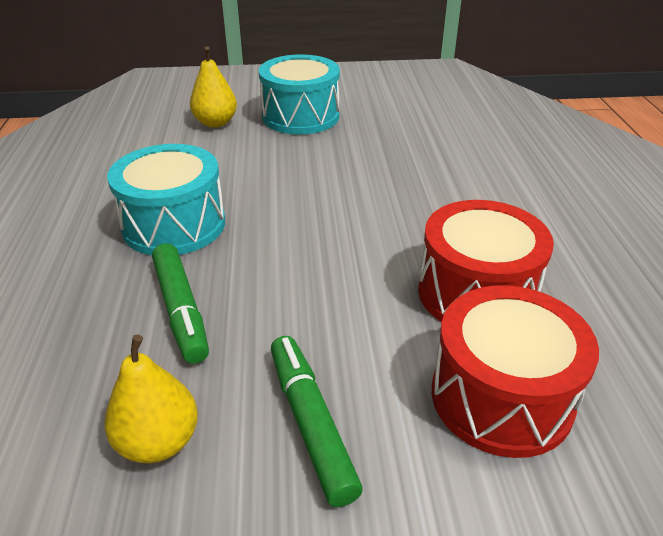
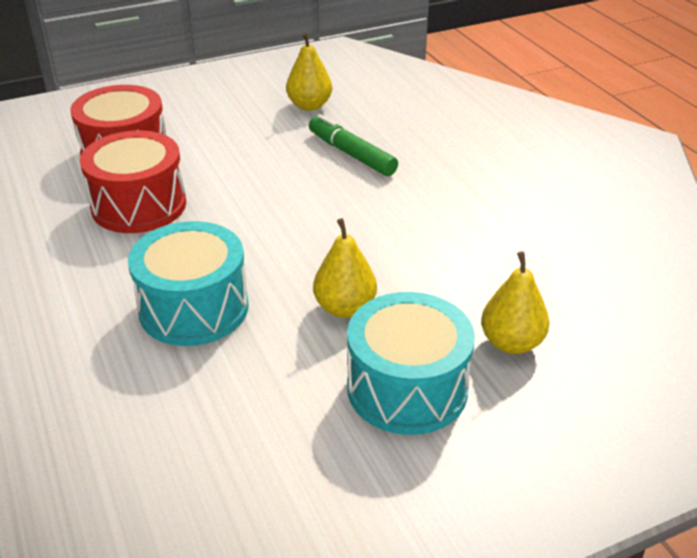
camera: 160 degrees right, 0 degrees up
(174, 225) = (417, 205): turquoise drum -> turquoise drum (194, 308)
(309, 159) = (345, 308): none -> yellow pear
(311, 423) = (234, 124): green marker -> none

